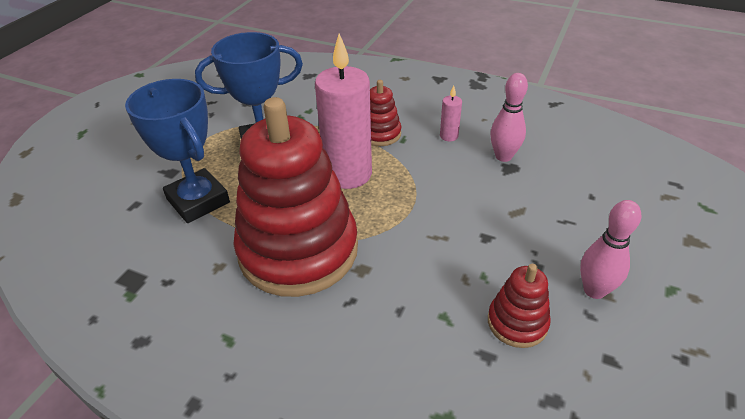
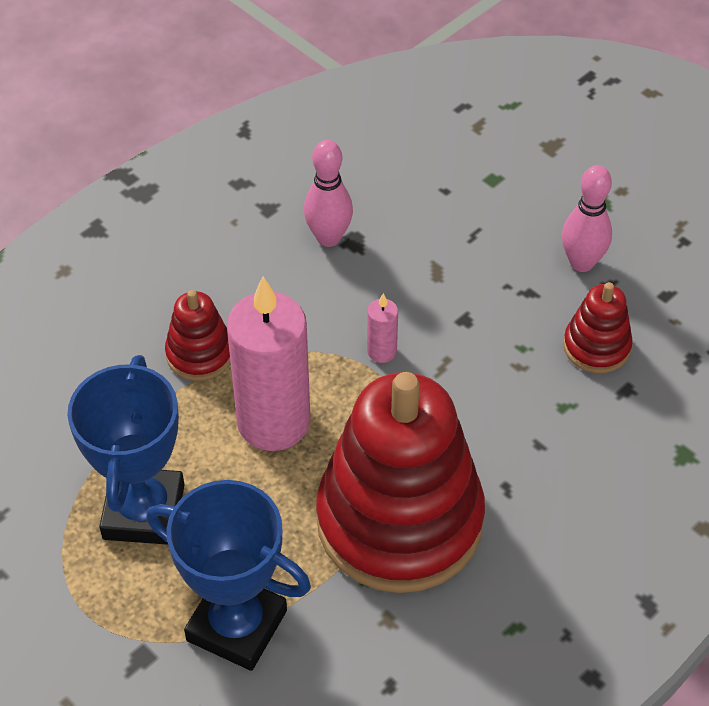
camera: 70 degrees left, 10 degrees up
(198, 201) = (236, 625): blue trophy -> blue trophy turned 45 degrees clockwise
(449, 136) = (251, 276): pink candle -> pink candle (381, 351)

